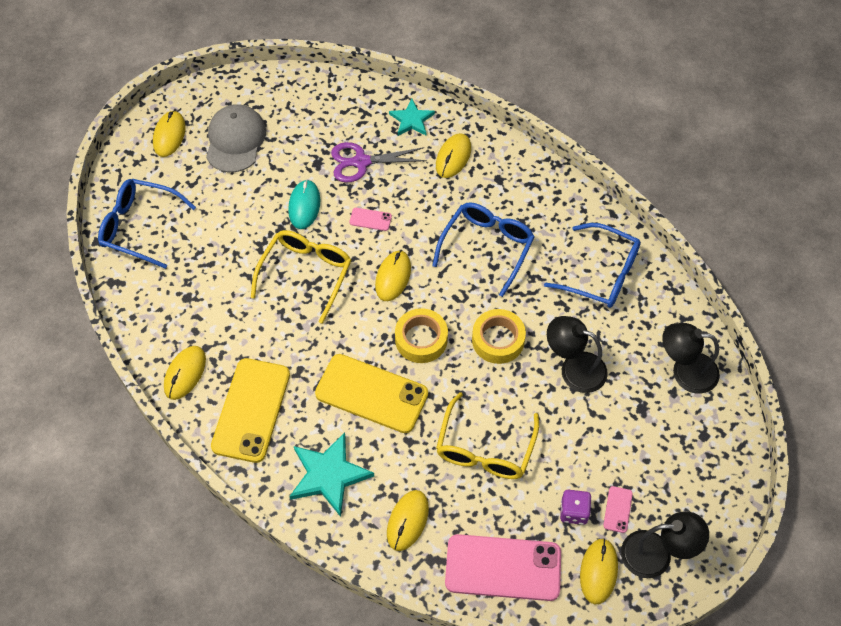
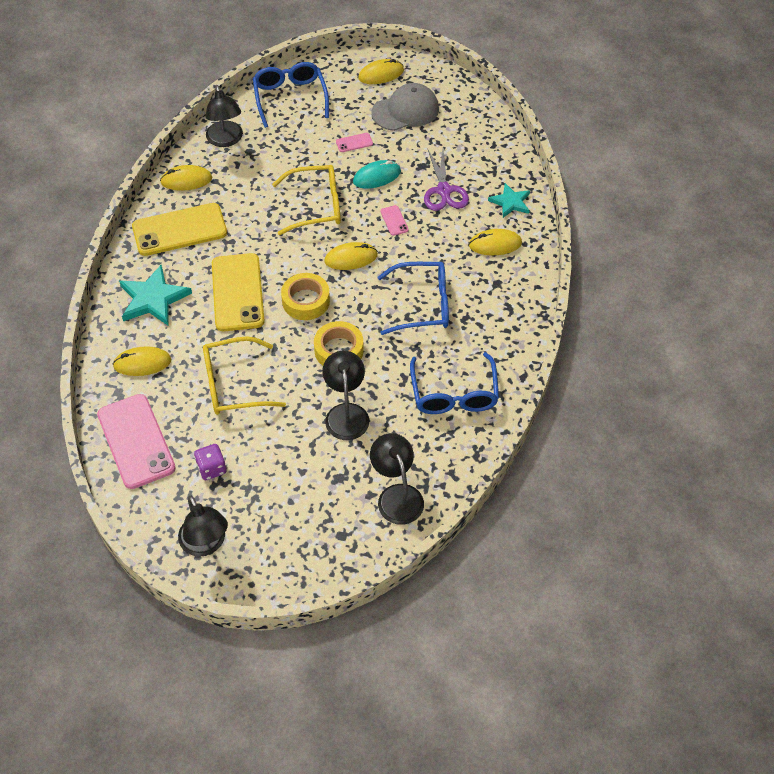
camera: 60 degrees right, 5 degrees down
(155, 311) = (226, 140): none -> black lamp
(361, 162) = (444, 190): purple scissors -> purple scissors turned 150 degrees counterclockwise
(598, 571) = (167, 508): yellow mouse -> none
(617, 509) = (232, 499): pink phone -> pink phone (354, 143)

